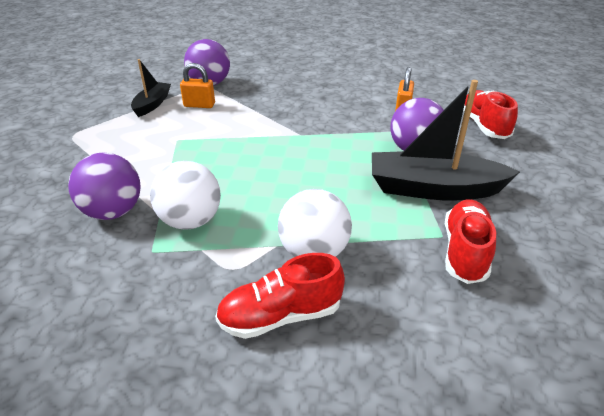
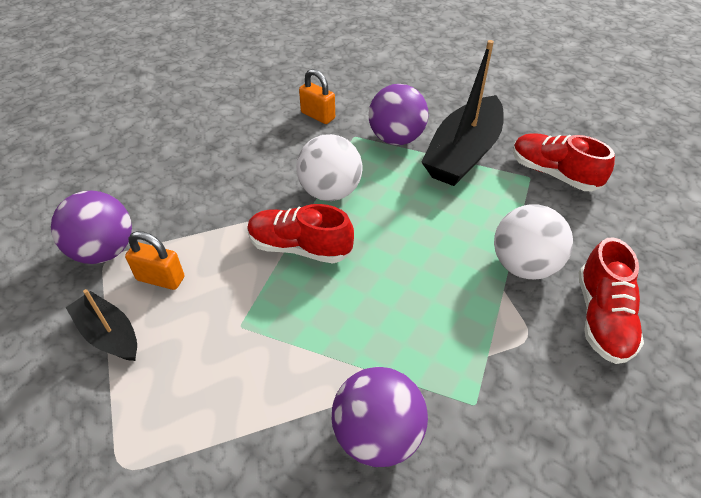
camera: 65 degrees left, 10 degrees up
(190, 221) = (433, 353): white ball -> white ball (330, 192)
(199, 105) = (161, 278): orange padlock -> orange padlock turned 75 degrees clockwise
(484, 126) = (382, 82): red shoe -> red shoe (300, 247)

